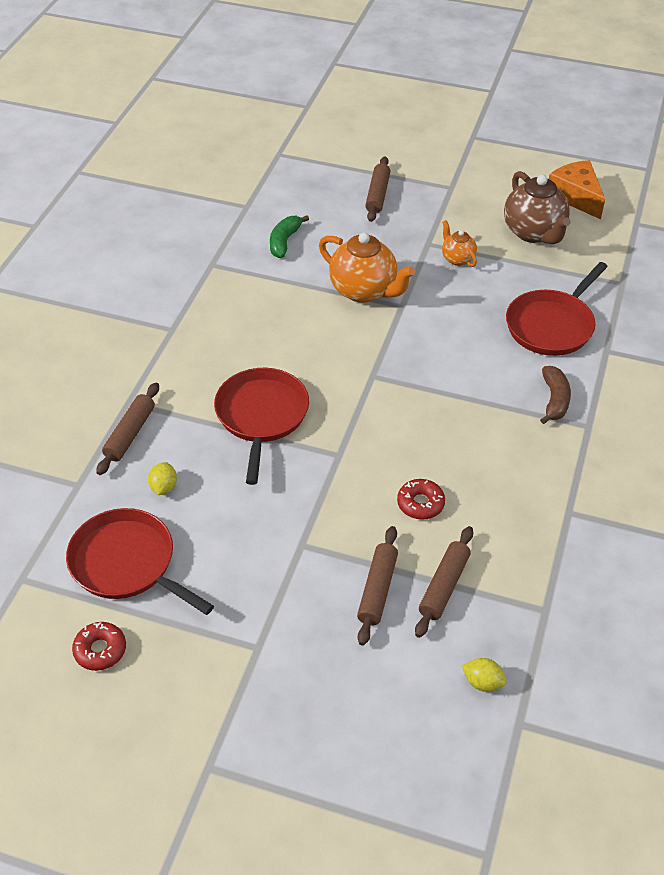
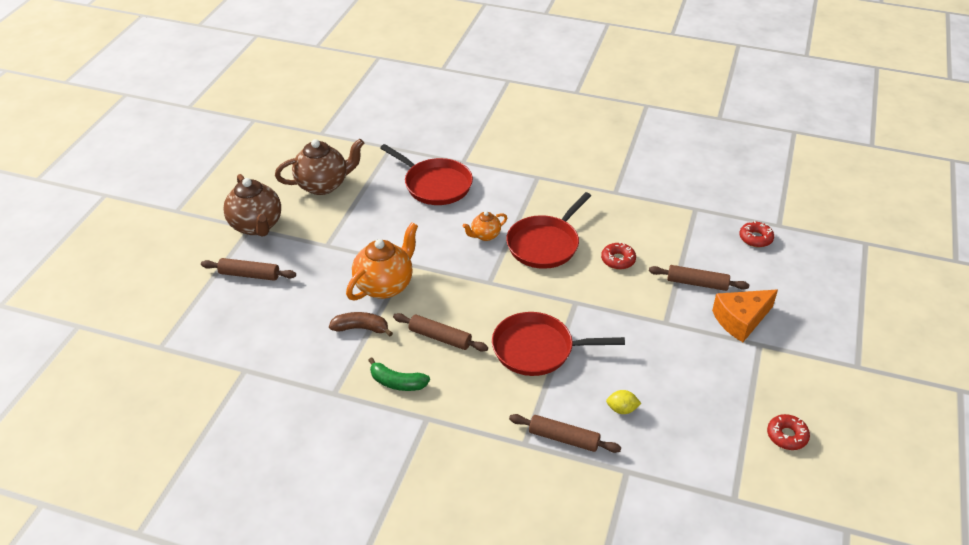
camera: 90 degrees left, 5 degrees down
(127, 563) = (703, 427): red pan -> red pan (545, 244)
(284, 241) = (307, 339): green banana -> green banana (397, 382)
(444, 586) = (687, 251): brown rolling pin -> brown rolling pin (440, 337)
(455, 191) = (256, 226): none -> brown teapot
(457, 259) = (350, 229): orange teapot -> orange teapot (485, 235)
(482, 682) = (755, 238): yellow lemon -> red donut
(554, 400) = (513, 190): brown banana -> brown banana (361, 328)
(576, 196) = (280, 159): orange cheese -> orange cheese (741, 320)

